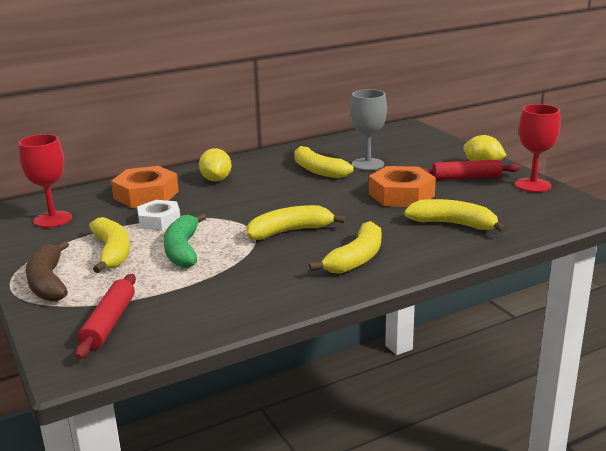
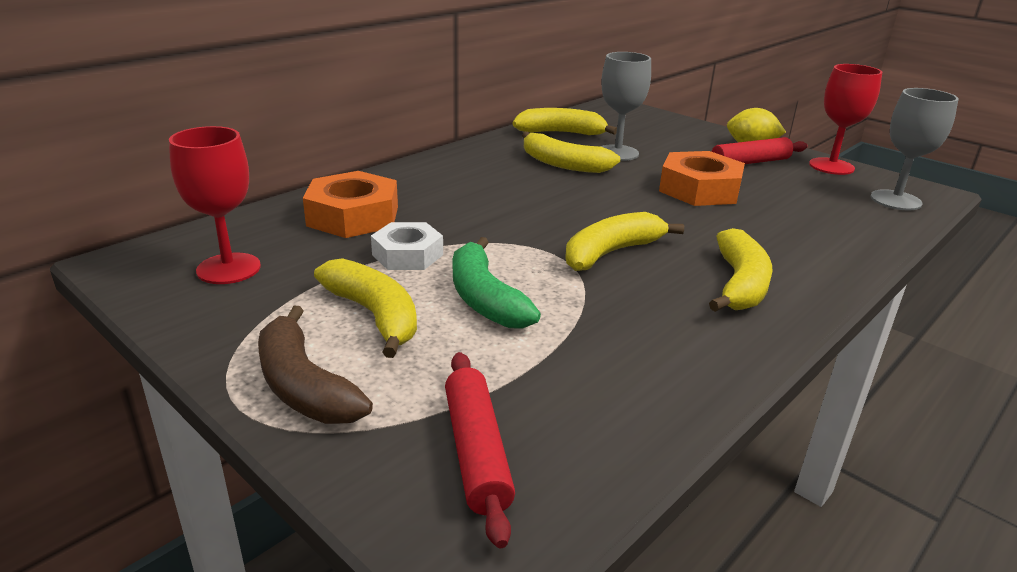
camera: 20 degrees left, 5 degrees up
(216, 179) = (438, 186): yellow lemon -> none
(453, 224) = (803, 223): yellow banana -> yellow banana (561, 133)
(553, 214) = (895, 200): none -> grey goblet

